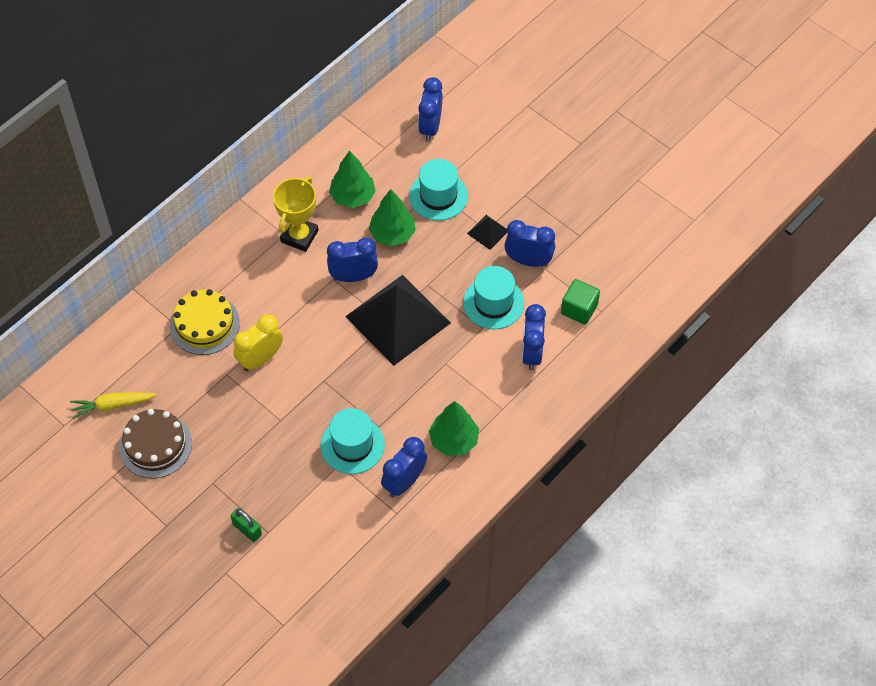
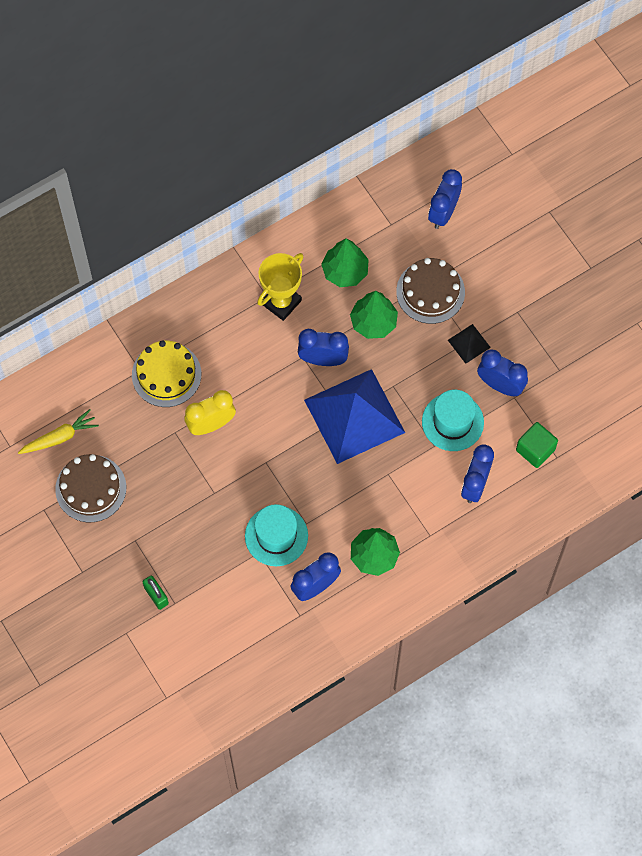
camera: 15 degrees right, 10 degrees up
(112, 405) = (60, 437): yellow carrot -> yellow carrot turned 150 degrees clockwise
(398, 319) = (354, 416): black pyramid -> blue pyramid
(438, 196) = (430, 292): turquoise hat -> brown cake

